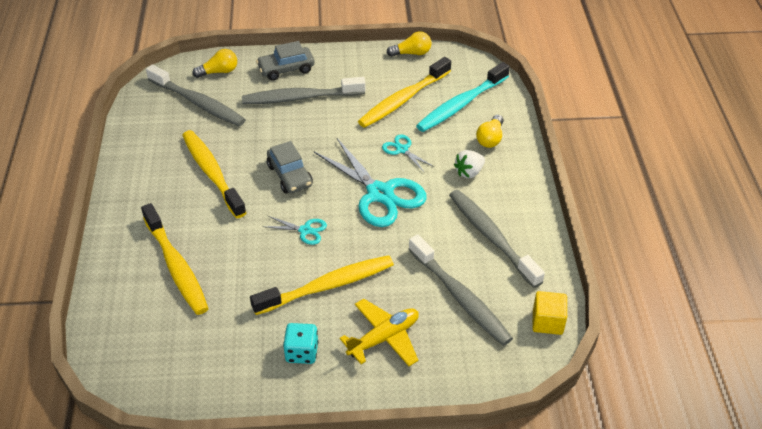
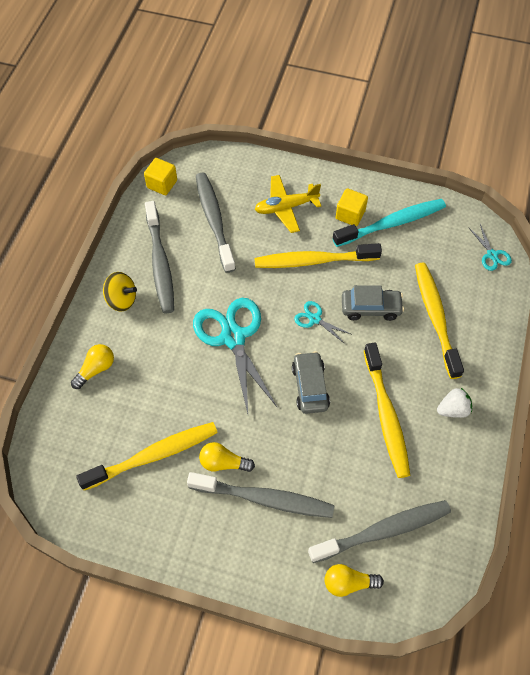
camera: 160 degrees left, 15 degrees up
(198, 103) = (383, 531): grey toothbrush -> grey toothbrush turned 105 degrees clockwise
(286, 69) = (265, 557): grey car -> grey car (370, 308)
(301, 352) = (350, 215): turquoise dice -> yellow cube
(402, 149) = (188, 384): turquoise scissors -> turquoise scissors (492, 255)
(412, 53) = (105, 533): yellow light bulb -> yellow light bulb (223, 463)
(461, 104) = (97, 426): turquoise toothbrush -> turquoise toothbrush (392, 223)
(469, 172) = (140, 335): white strawberry -> white strawberry (453, 409)
(507, 195) = (122, 300): none -> yellow spinning top

